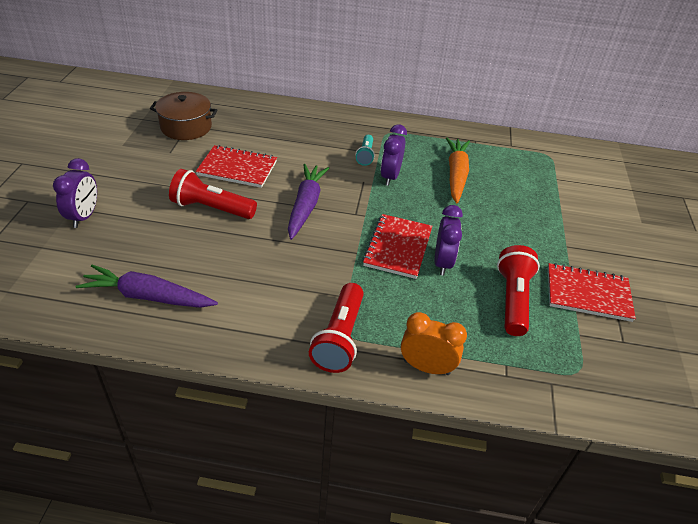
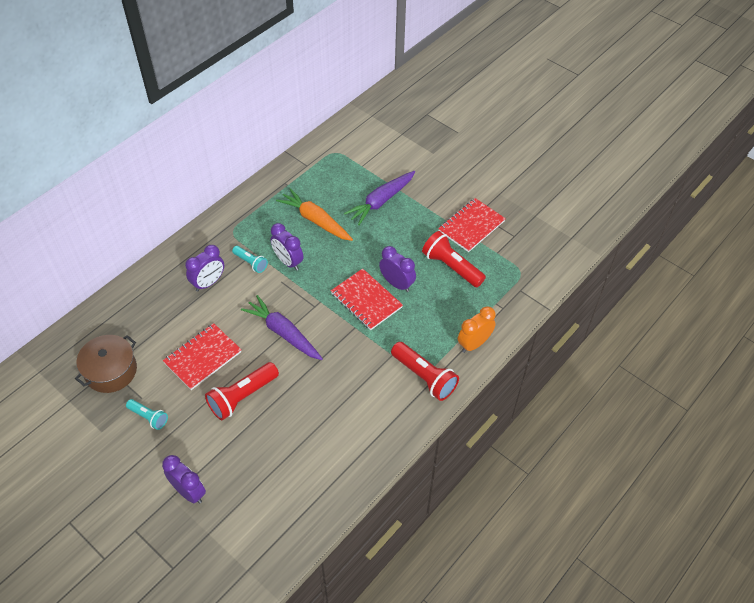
camera: 55 degrees left, 10 degrees up
(147, 296) = (314, 475): purple carrot -> purple carrot (381, 201)
(152, 163) = (149, 417): none -> turquoise flashlight
(320, 141) = (208, 283): none -> purple clock

